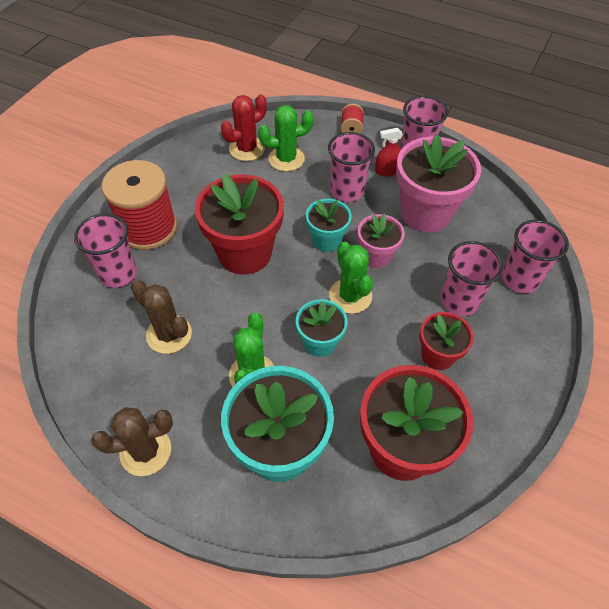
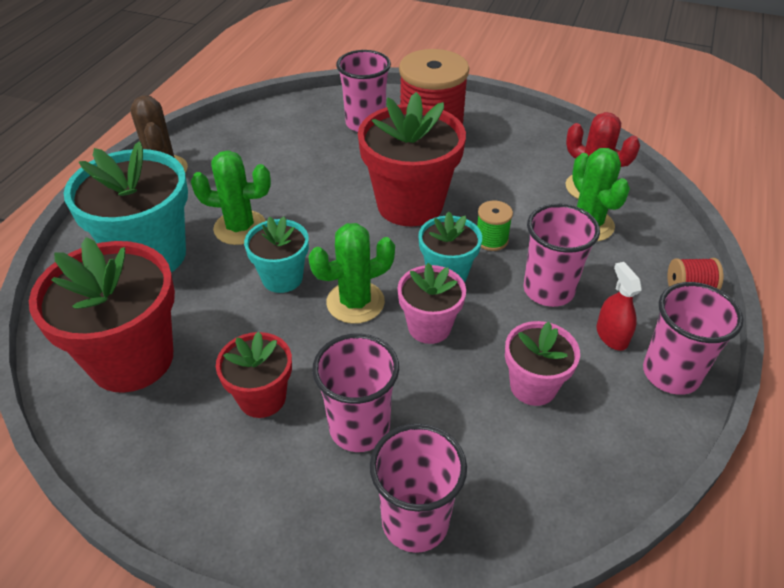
camera: 85 degrees right, 10 degrees down
(169, 334) = (291, 165): brown cactus -> none
(294, 211) = (491, 240): none -> green spool
(425, 213) = (533, 386): pink flower pot -> pink flower pot, size x0.55

